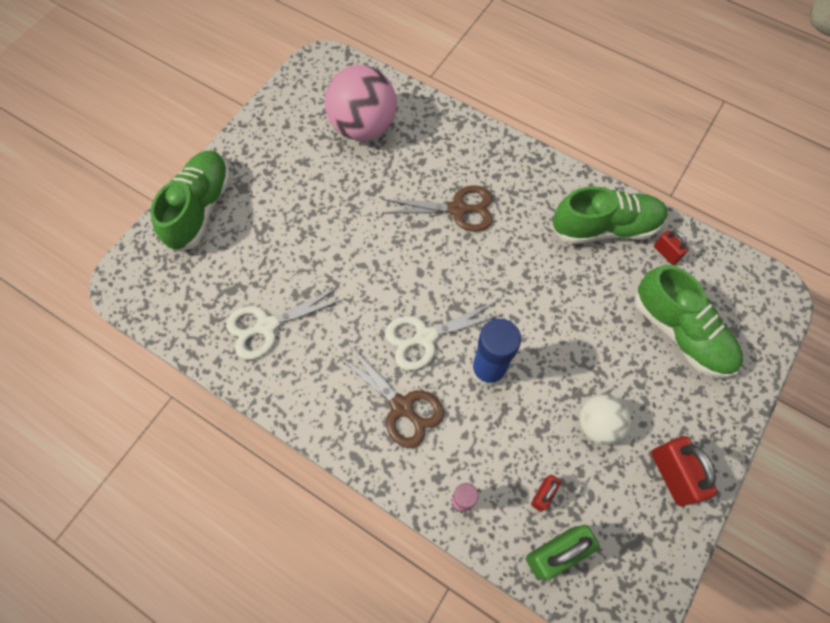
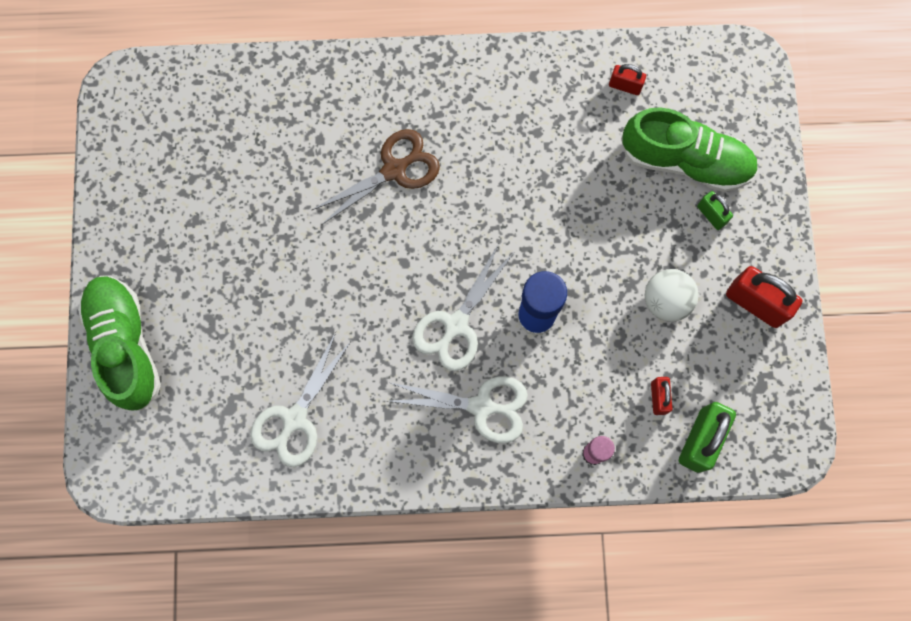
camera: 35 degrees left, 10 degrees up
(363, 127) = (228, 139): pink ball -> none
(402, 407) = (481, 406): brown scissors -> white scissors
(605, 227) = (551, 95): green shoe -> none
(677, 384) = (711, 215): none -> green padlock

